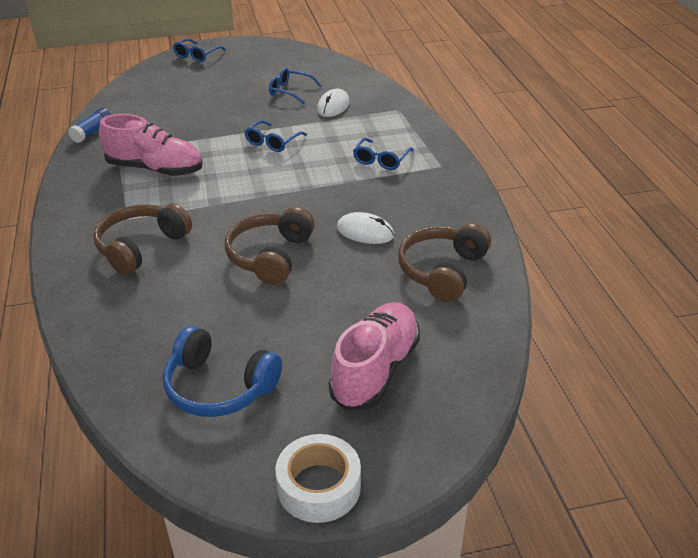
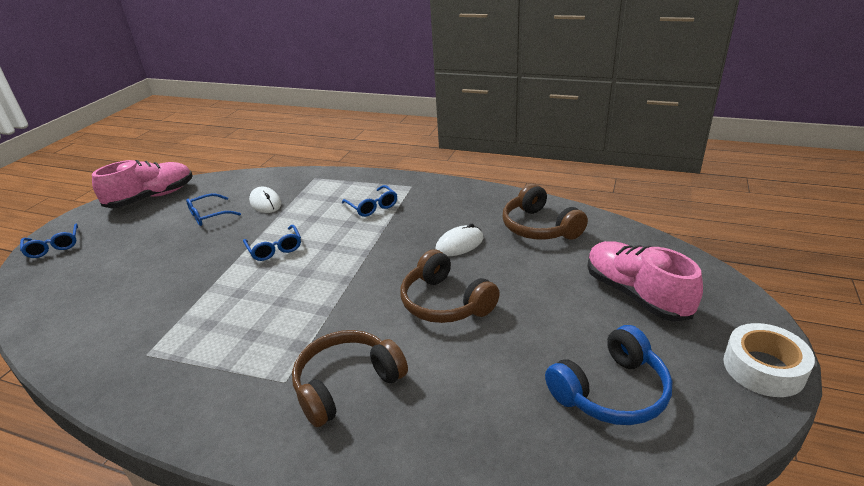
camera: 55 degrees left, 5 degrees down
(92, 132) = (75, 364): blue glue stick -> none
(141, 247) = (347, 384): brown headphones -> brown headphones turned 75 degrees clockwise
(155, 169) = (220, 334): pink shoe -> pink shoe (152, 197)

